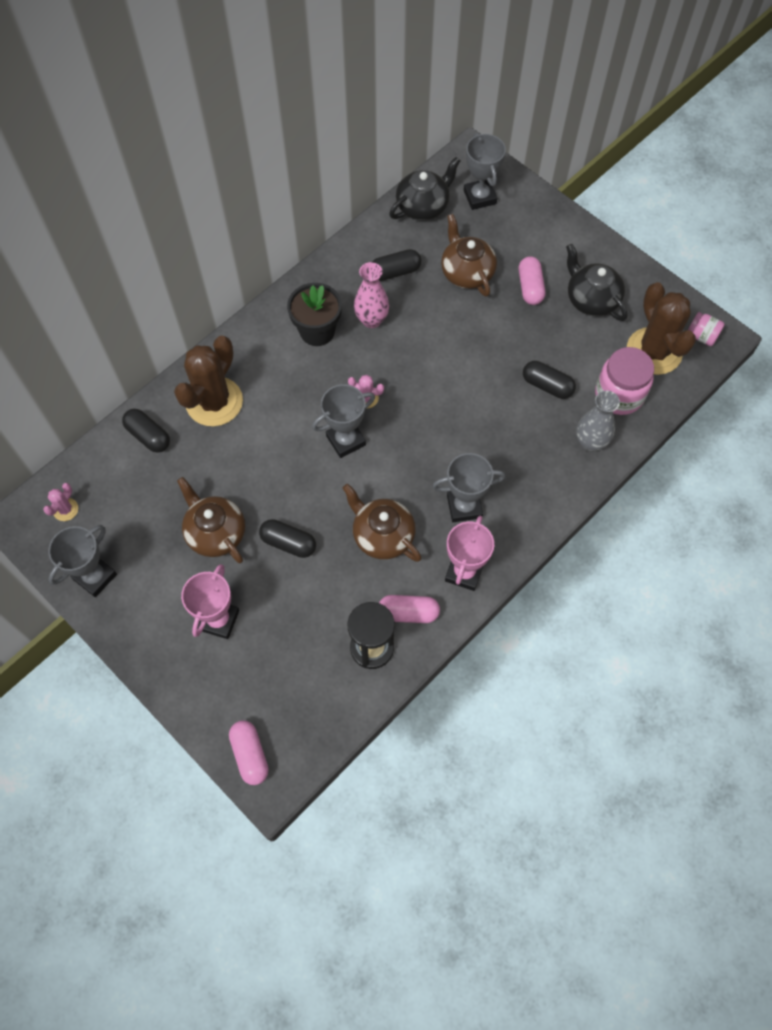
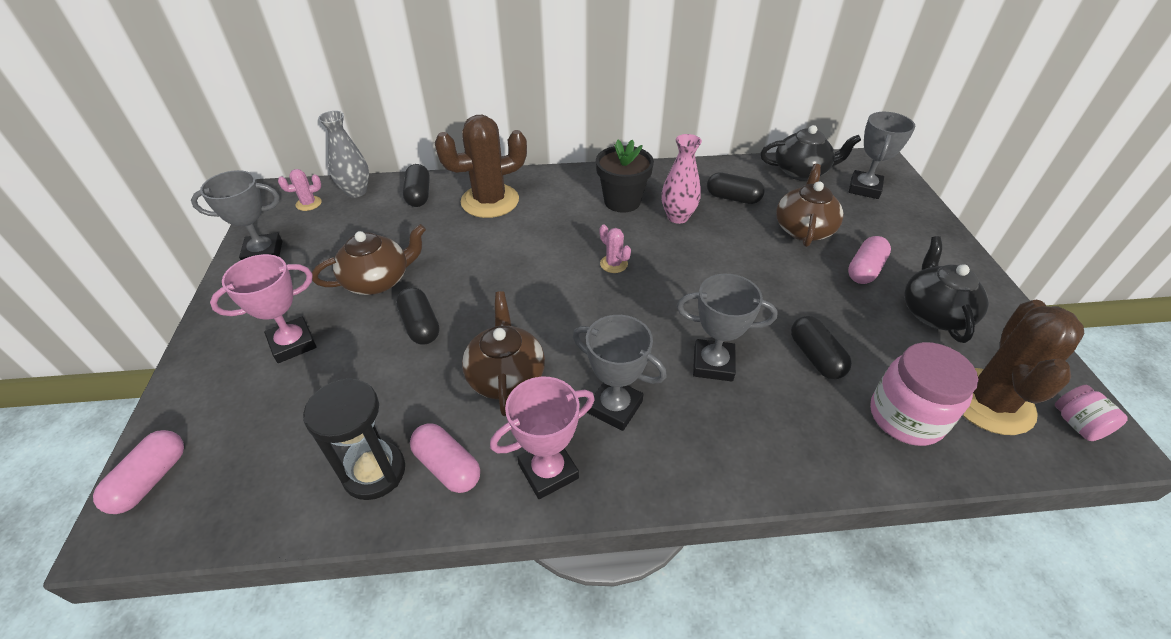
camera: 40 degrees right, 20 degrees down
(215, 532) = (378, 280): brown teapot -> brown teapot turned 60 degrees clockwise
(346, 440) = (560, 282): grey trophy -> grey trophy (713, 364)
(590, 442) = (827, 442): grey vase -> grey vase (356, 191)

